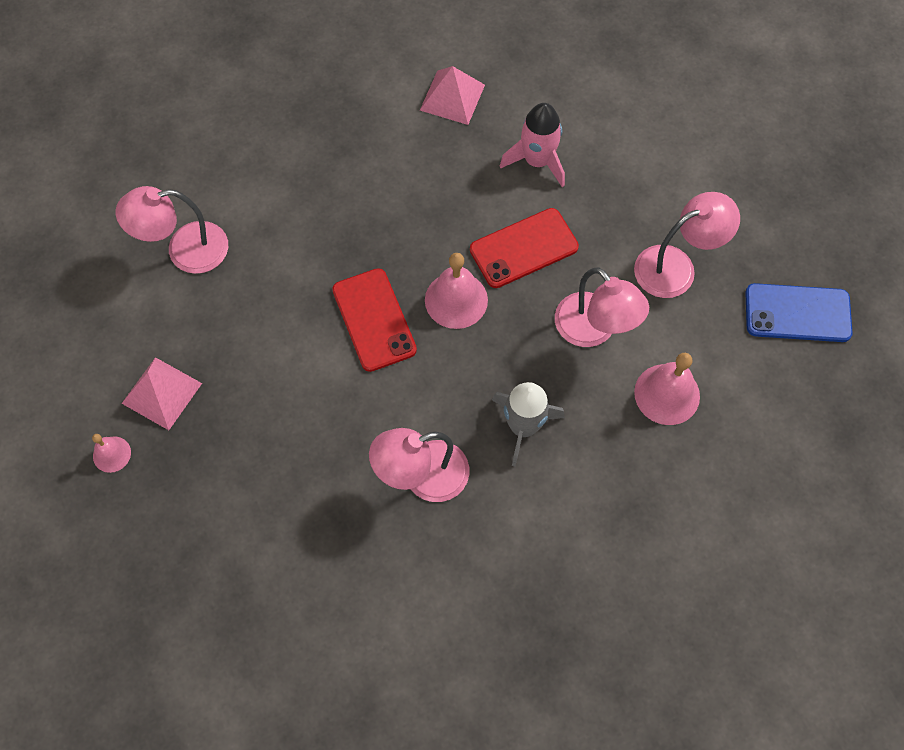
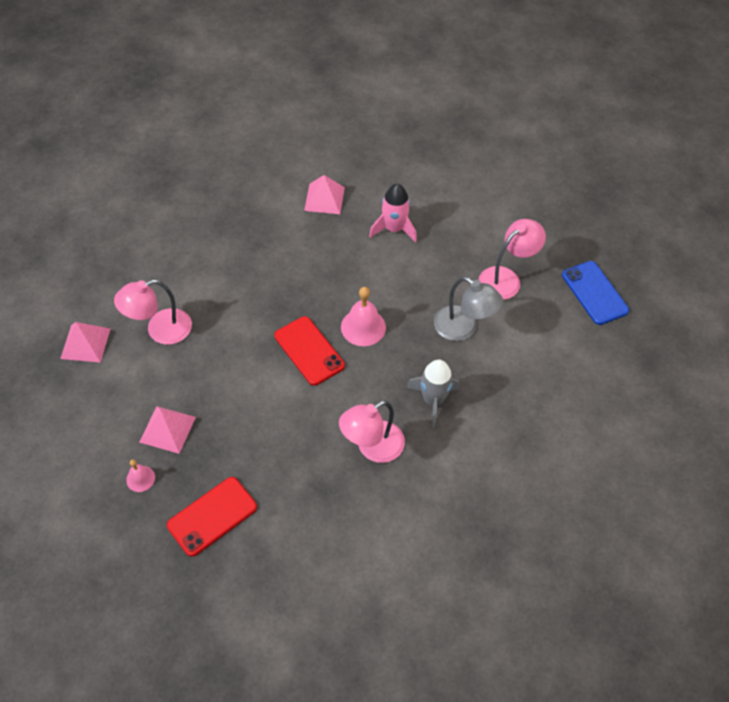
camera: 15 degrees left, 10 degrees down
(85, 250) = (85, 343): none -> pink pyramid
(524, 248) = (400, 285): red phone -> red phone (212, 516)
(594, 330) = (463, 329): pink lamp -> grey lamp
(667, 394) = (524, 360): pink bell -> none
(797, 313) = (594, 293): blue phone -> blue phone turned 75 degrees clockwise

